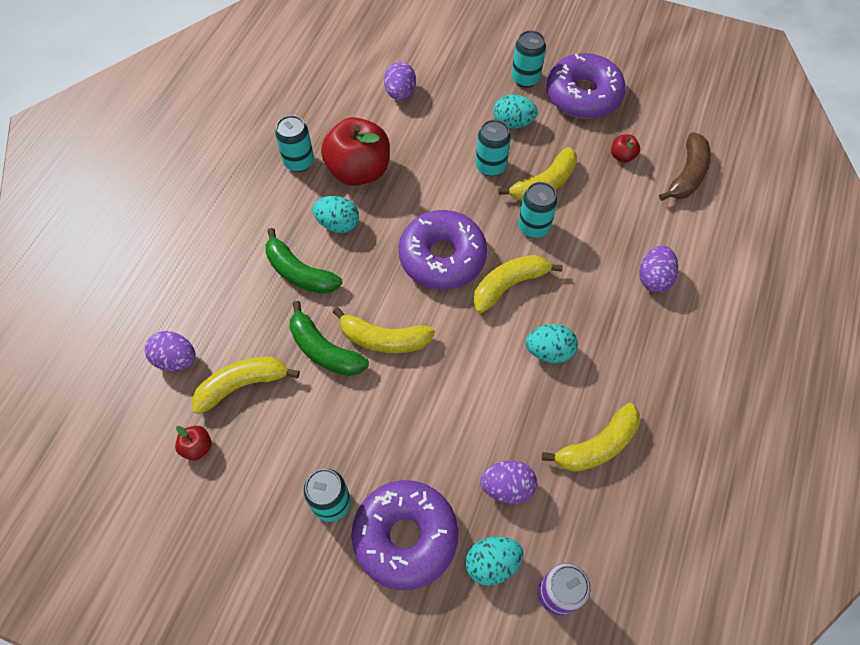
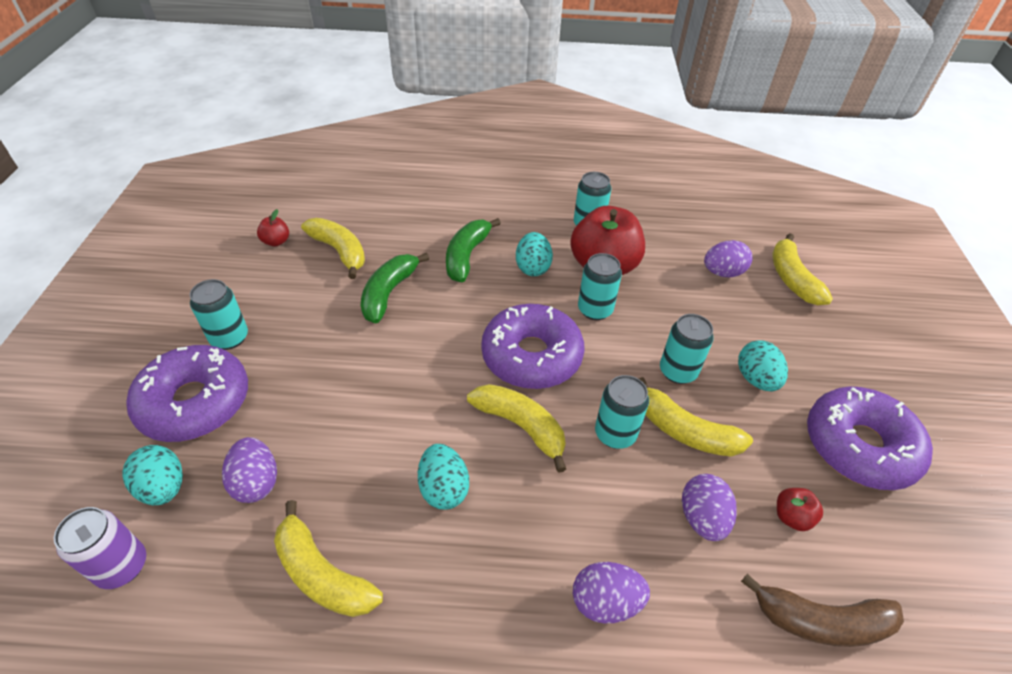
camera: 70 degrees right, 15 degrees down
(176, 359) = (355, 209): purple egg -> purple egg (702, 518)
(383, 339) = (414, 332): yellow banana -> yellow banana (792, 278)
(525, 79) = (833, 377): turquoise can -> turquoise can (595, 310)

